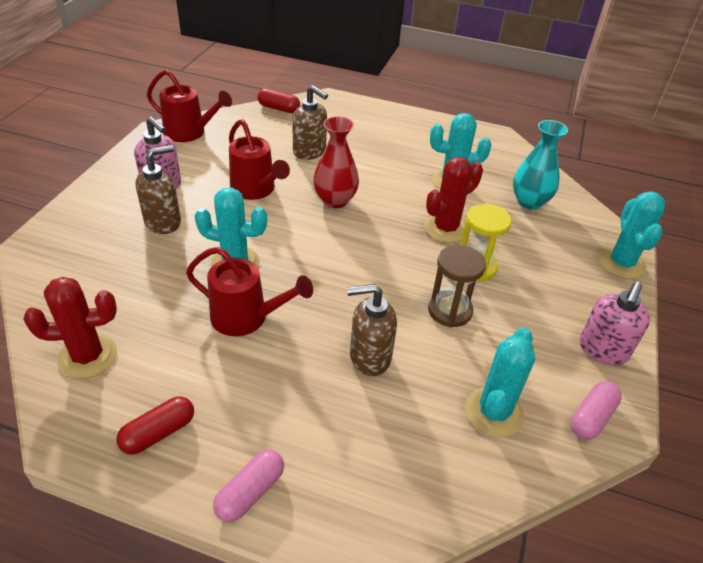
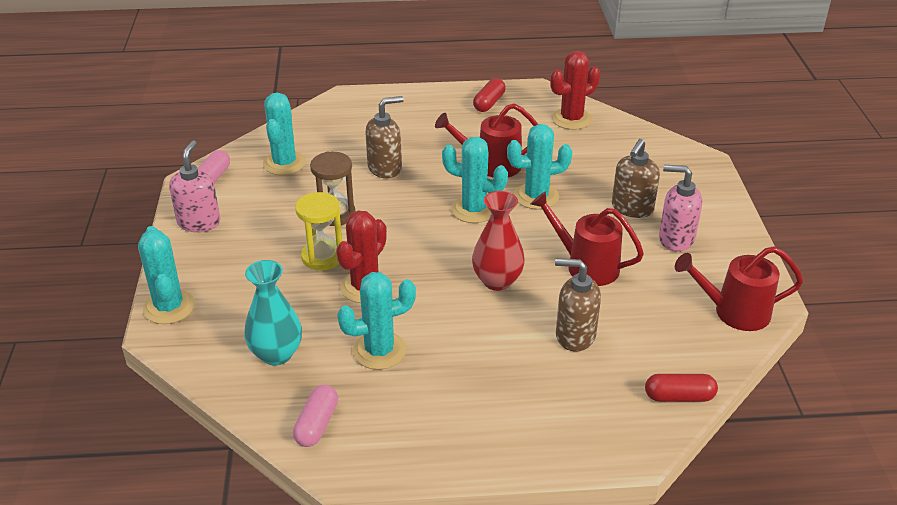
camera: 160 degrees right, 5 degrees down
(250, 492) = (417, 97): pink capsule -> pink capsule (317, 424)
(307, 269) = (473, 210): none -> turquoise cactus

